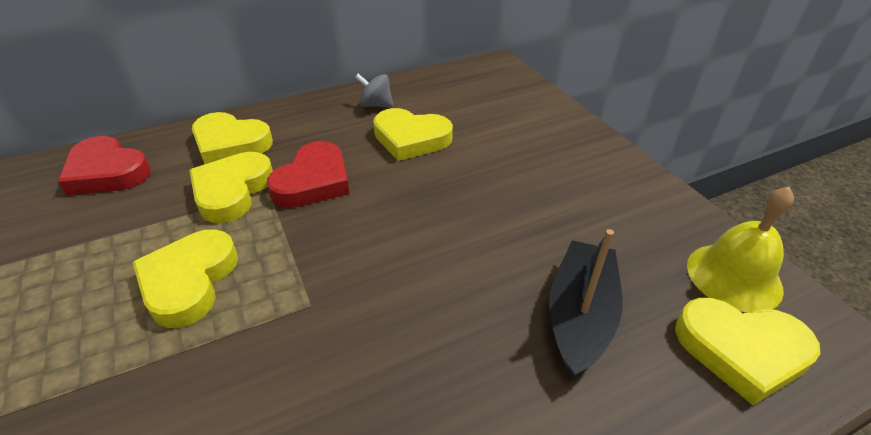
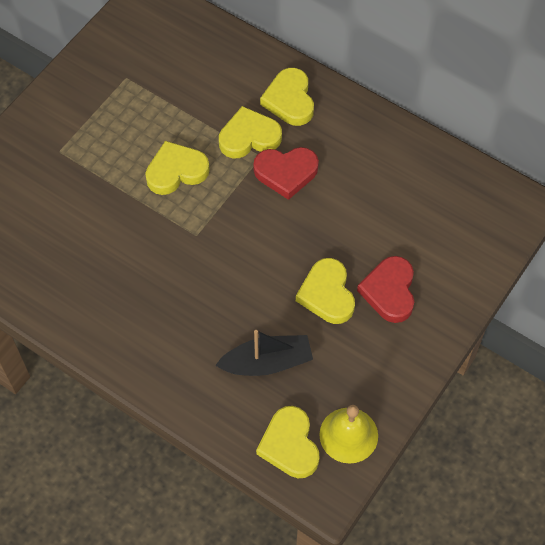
camera: 60 degrees right, 20 degrees up
(107, 172) = (220, 60): red heart -> red heart (389, 291)
(376, 105) = (396, 154): grey spinning top -> none
(411, 139) = (369, 201): yellow heart -> yellow heart (327, 294)

